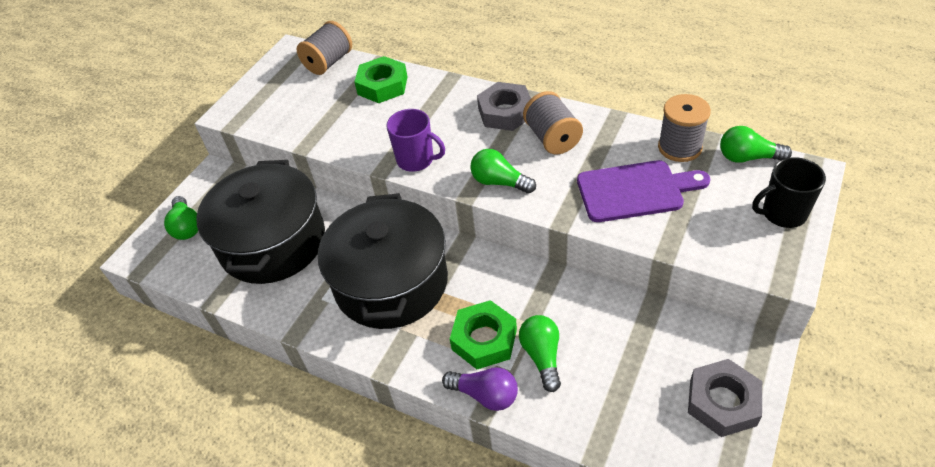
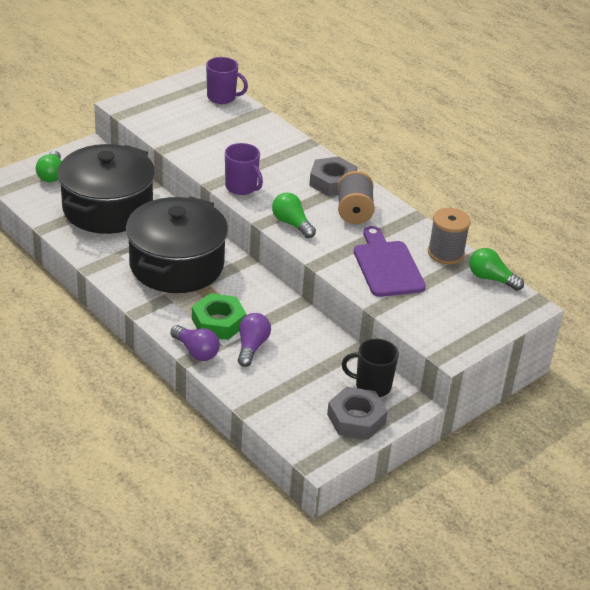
camera: 15 degrees right, 10 degrees down
(328, 62) = (222, 97): grey spool -> purple mug
(382, 85) = (252, 129): green nut -> none
(542, 356) = (251, 347): green light bulb -> purple light bulb
(635, 191) = (387, 266): purple cutting board -> purple cutting board turned 120 degrees counterclockwise
(782, 214) = (482, 320): black mug -> black mug (372, 386)

